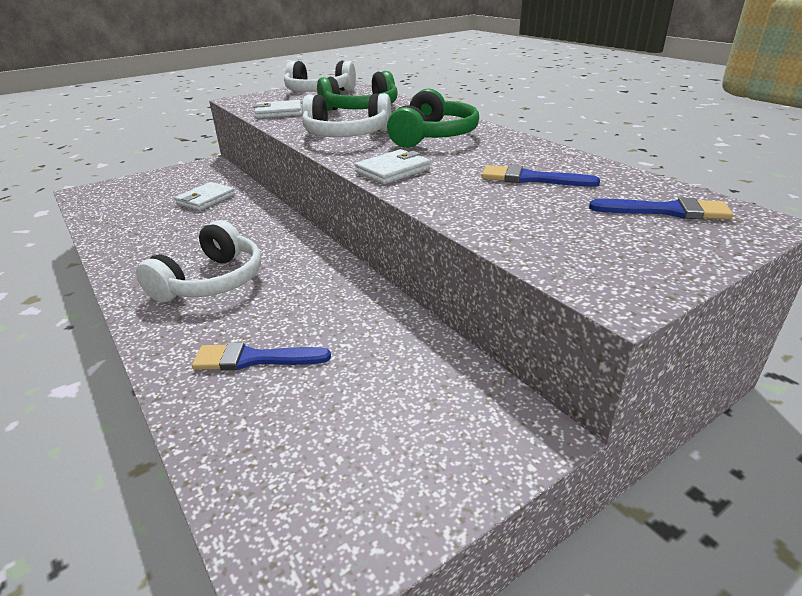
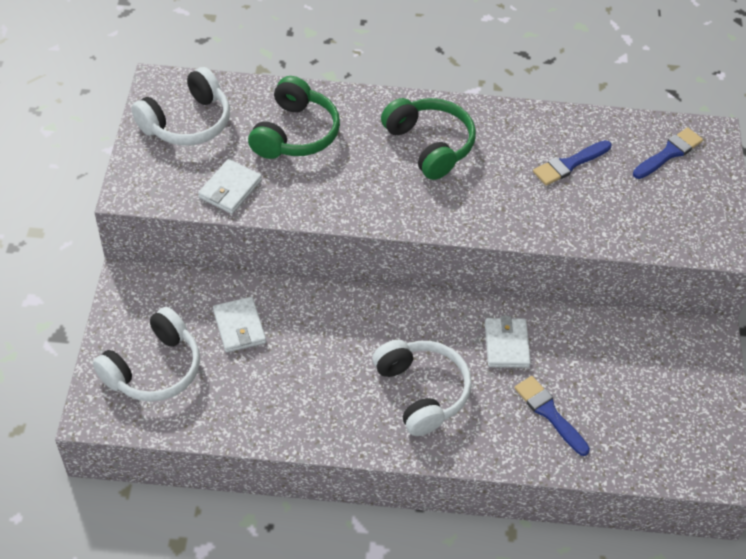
camera: 55 degrees left, 20 degrees up
(254, 359) = (549, 413): blue brush -> blue brush turned 105 degrees clockwise
(346, 135) = (365, 188): white headphones -> white headphones (154, 368)
(393, 171) = (481, 215): white wallet -> white wallet (506, 345)

